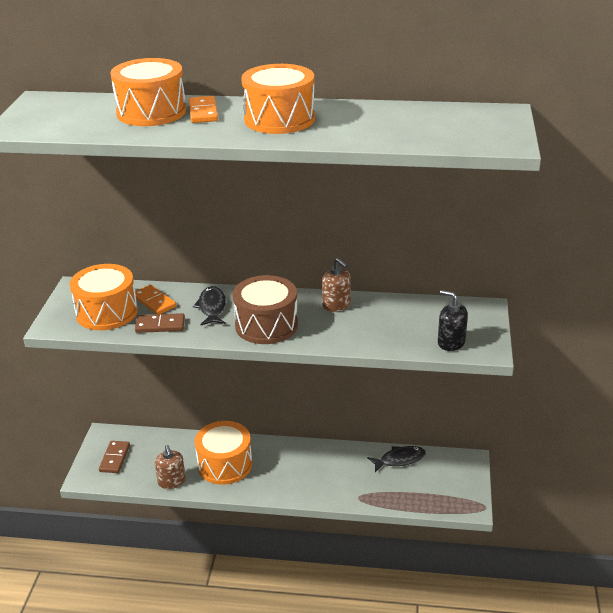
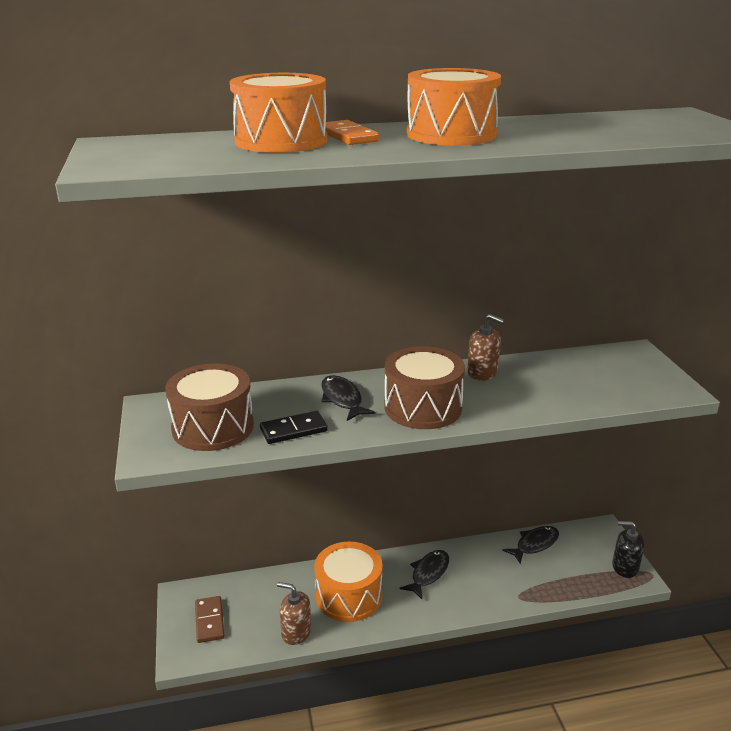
camera: 20 degrees left, 5 degrees down
(107, 312) = (213, 427): orange drum -> brown drum
(154, 302) = (266, 405): orange domino -> none
(160, 325) = (293, 430): brown domino -> black domino
(171, 481) = (296, 632): brown soap dispenser -> brown soap dispenser turned 150 degrees clockwise
(296, 462) = (428, 573): none -> black fish
(451, 342) = (636, 389): black soap dispenser -> black soap dispenser (625, 567)

